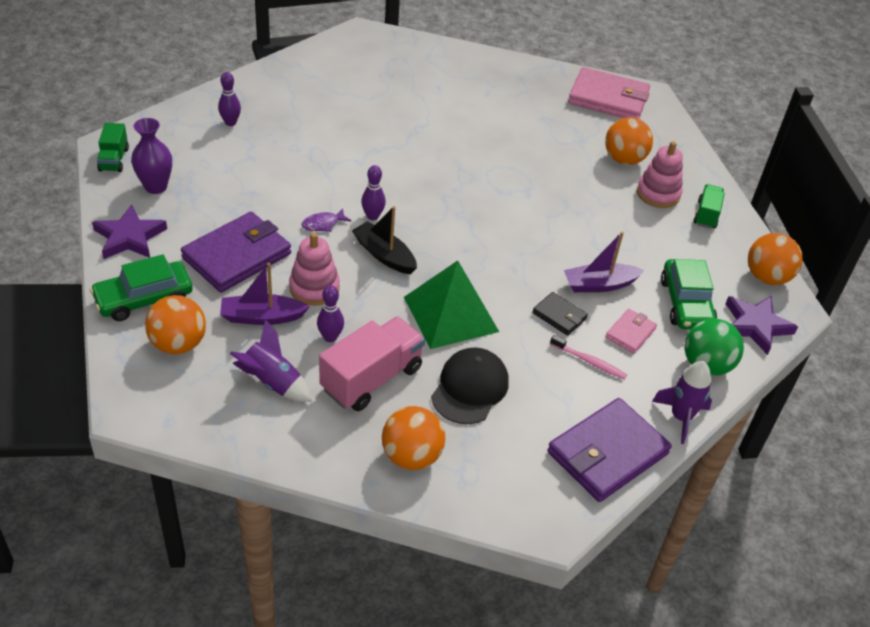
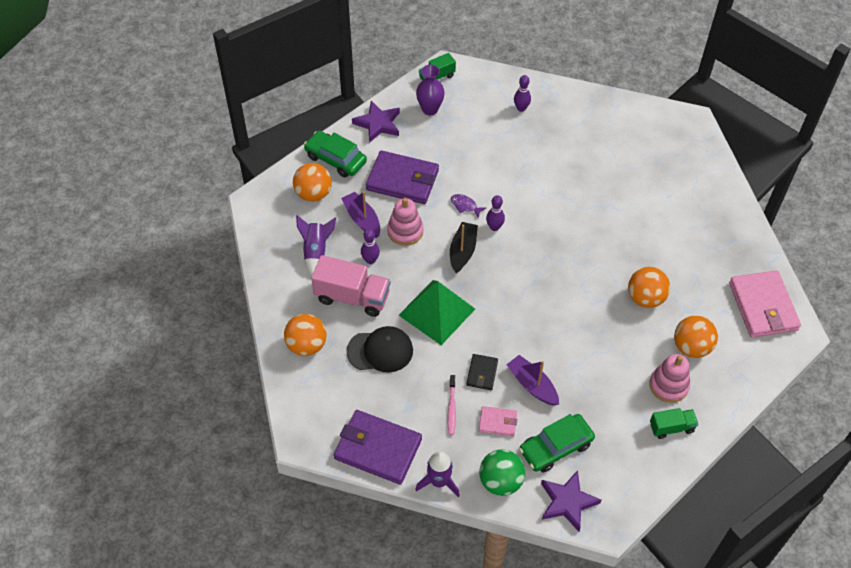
camera: 65 degrees right, 10 degrees up
(766, 277) = (630, 494): orange ball -> orange ball (645, 298)

